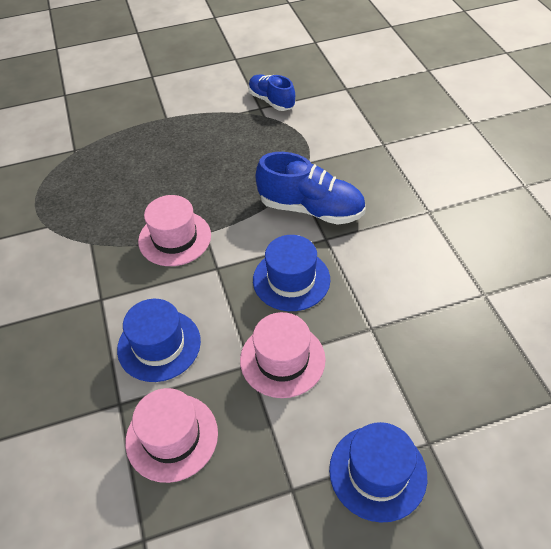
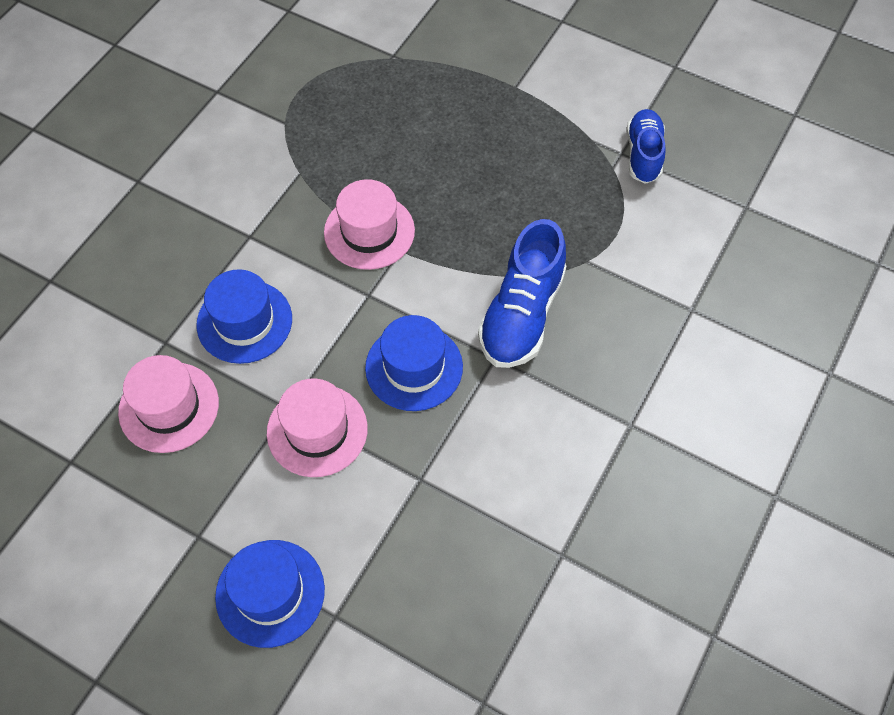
camera: 45 degrees right, 10 degrees up
(311, 209) = (521, 314): blue shoe -> blue shoe turned 45 degrees clockwise

